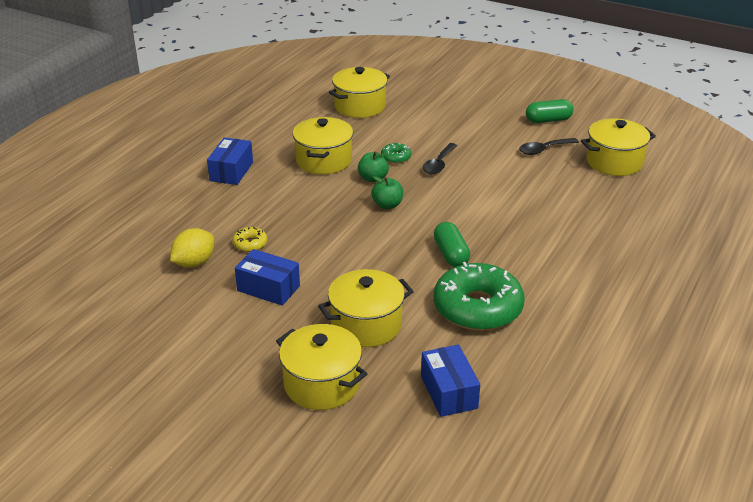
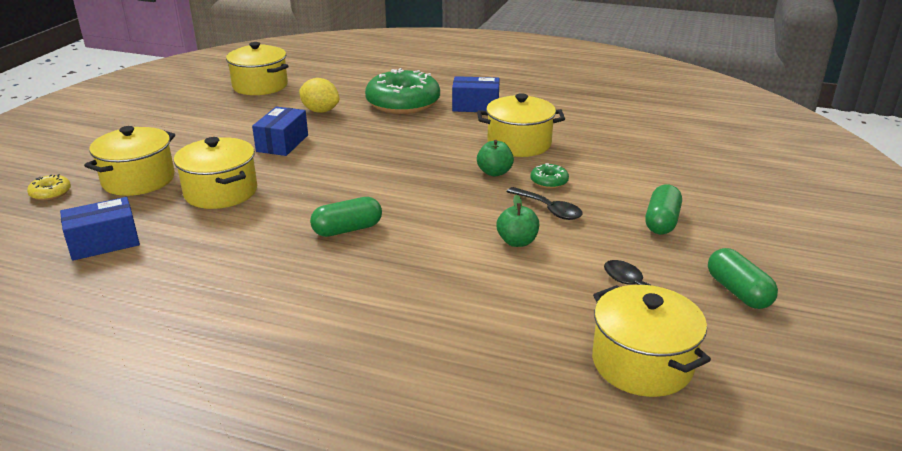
camera: 80 degrees right, 5 degrees down
(250, 244) = (352, 128): yellow donut -> yellow donut (50, 193)
(360, 106) = (657, 151): yellow pot -> yellow pot (260, 86)
(387, 205) = (441, 185): green apple -> green apple (517, 242)
(439, 164) = (548, 209): black spoon -> black spoon turned 150 degrees counterclockwise
(465, 126) = (661, 222): none -> green capsule
(477, 308) = (242, 252): green donut -> green donut (403, 103)

